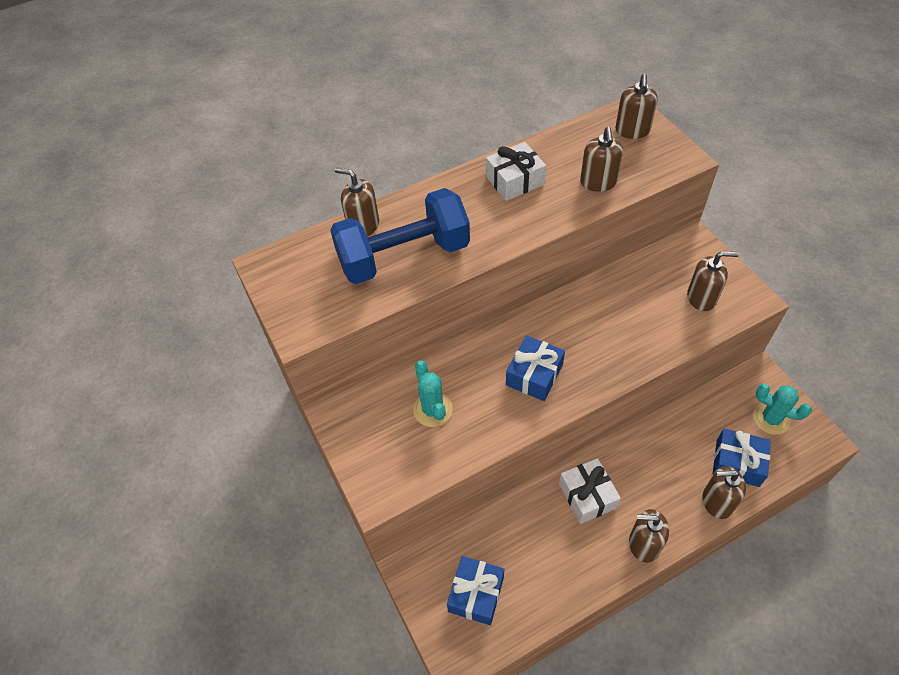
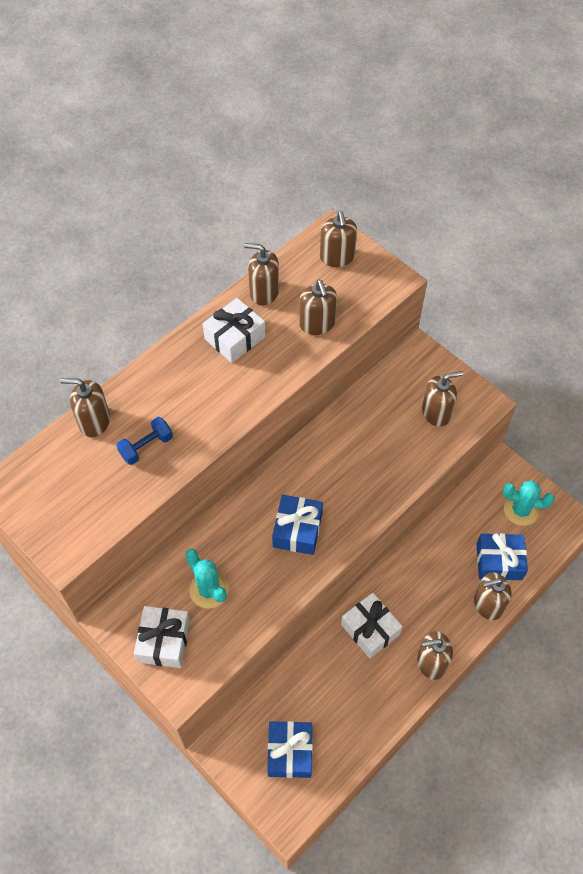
camera: 20 degrees left, 5 degrees up
(376, 446) = (164, 641): none -> white gift
(404, 256) = (146, 447): blue dumbbell -> blue dumbbell, size x0.41
(553, 148) = (264, 292): none -> brown soap dispenser

